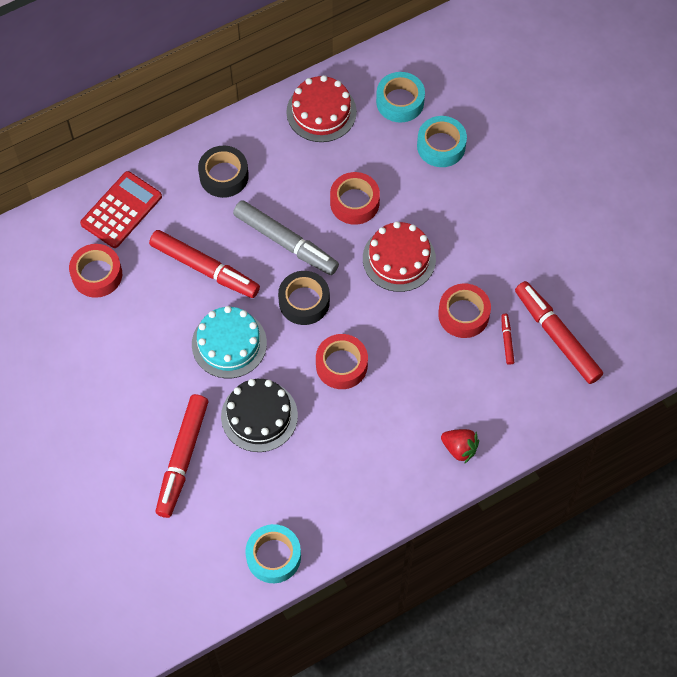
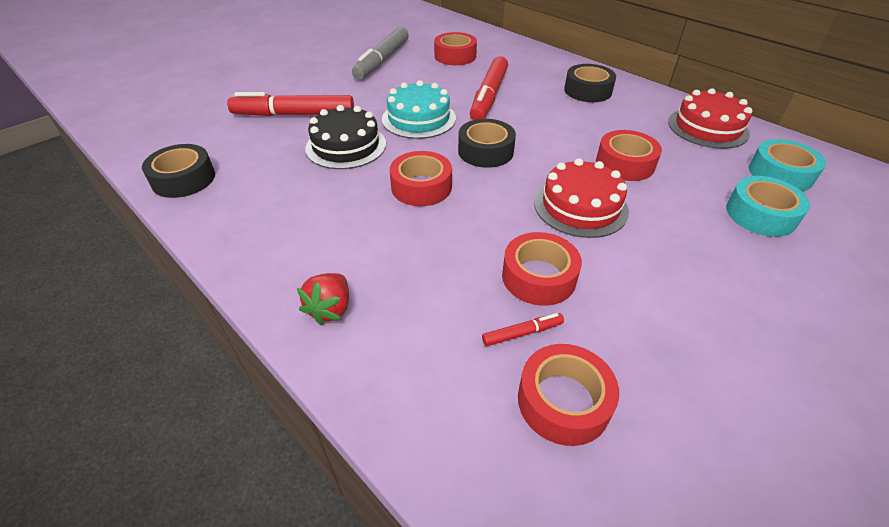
camera: 75 degrees right, 20 degrees down
(121, 210) = (518, 56): red calculator -> none
(273, 556) = (183, 179): turquoise tape -> black tape
(285, 242) = (545, 131): grey marker -> grey marker (382, 61)
(557, 336) = (563, 401): red marker -> red tape

